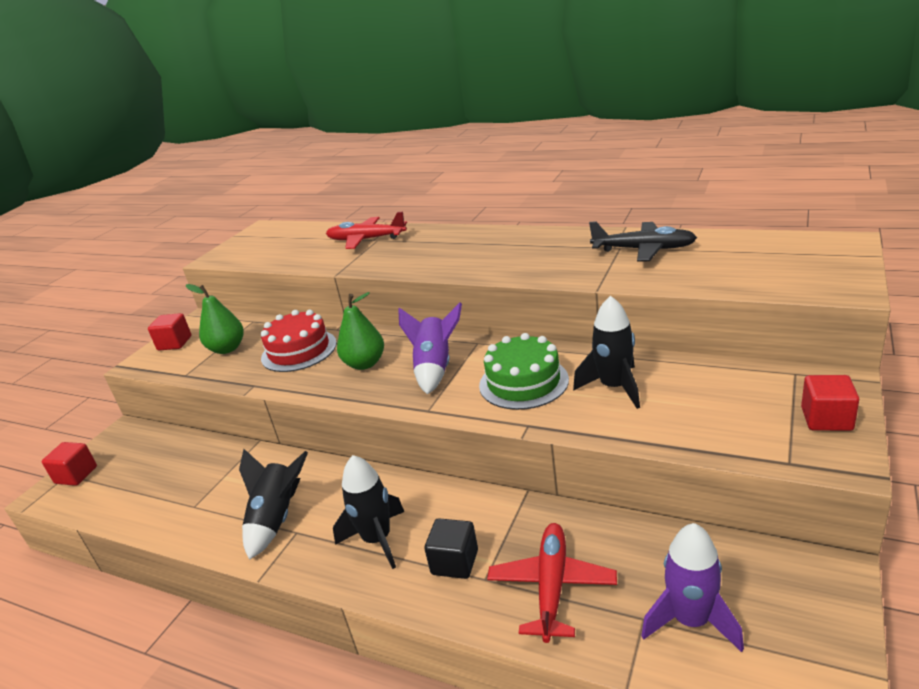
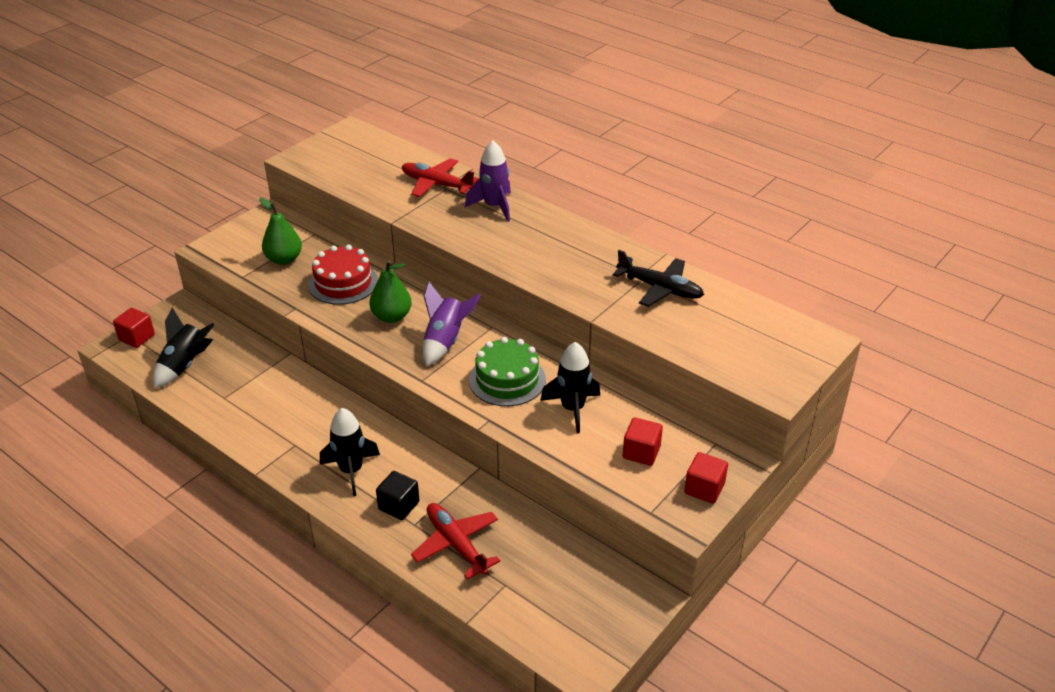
camera: 10 degrees right, 10 degrees up
(174, 343) = (241, 236): red cube -> red cube (641, 452)
(277, 519) = (284, 429): black rocket -> black rocket (185, 365)
(552, 587) = (456, 545): red plane -> red plane turned 60 degrees counterclockwise
(691, 620) = (534, 596): purple rocket -> purple rocket (494, 206)

